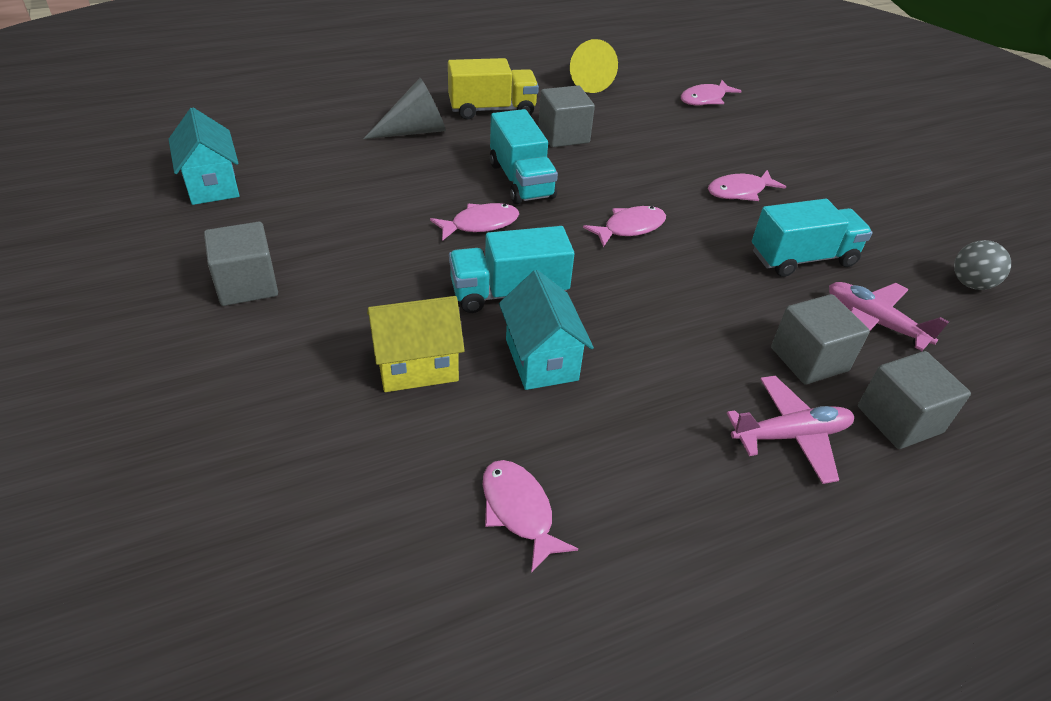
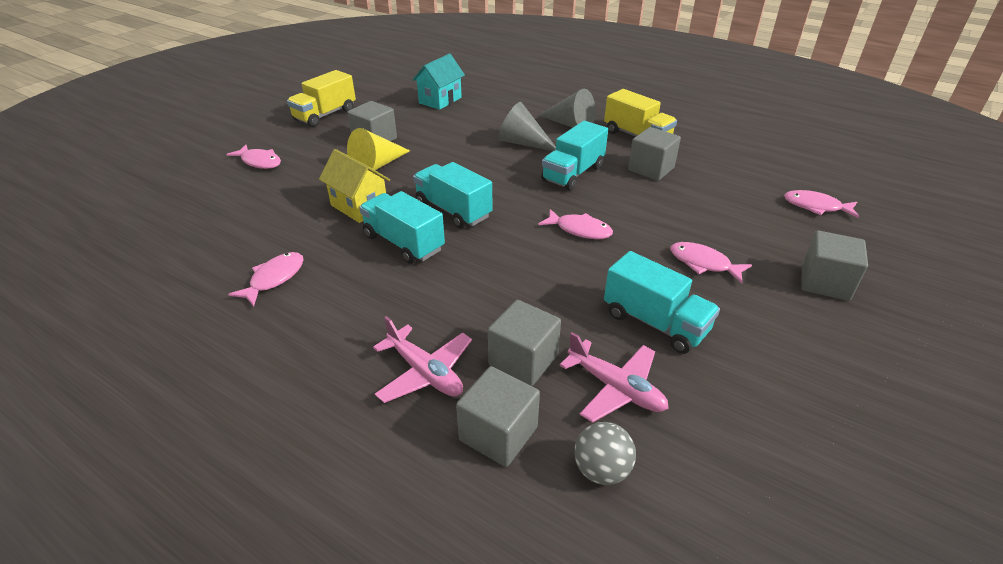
camera: 60 degrees right, 5 degrees down
(89, 302) = (325, 115): none -> yellow truck
(415, 178) = (523, 143): none -> grey cone
(480, 224) = (507, 178): pink fish -> pink fish (260, 162)
(541, 359) = (403, 243): turquoise house -> turquoise truck
(586, 81) = (739, 152): yellow cone -> yellow cone (377, 165)
(805, 154) = (824, 282): none -> grey cube
(874, 322) = (615, 388): pink plane -> pink plane turned 120 degrees clockwise
(970, 284) = (767, 448): grey ball -> grey ball (601, 470)

